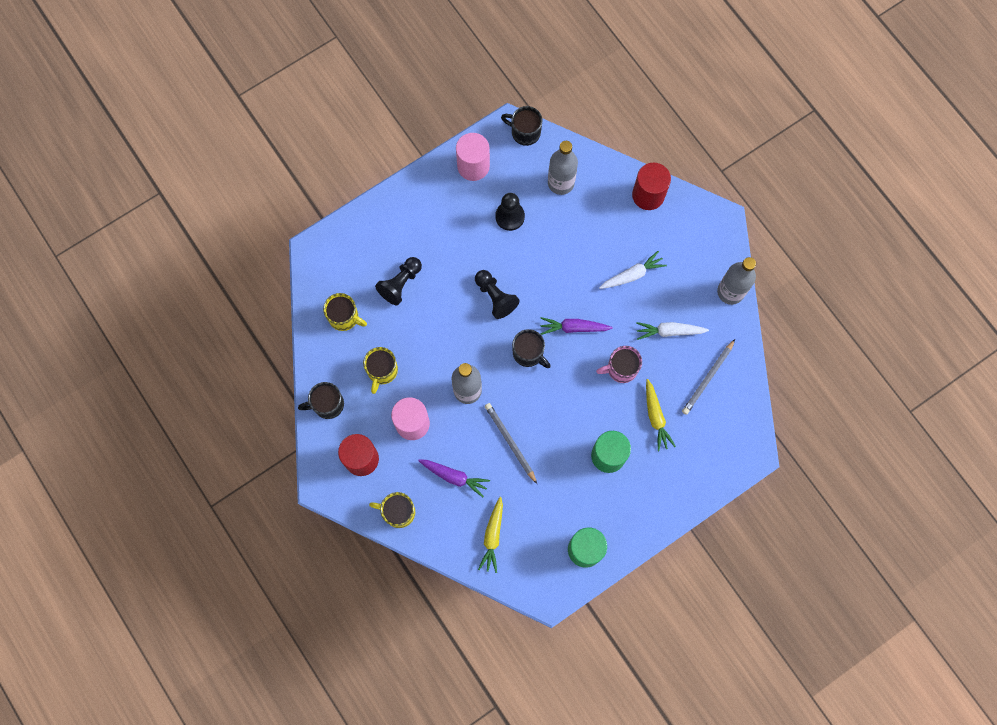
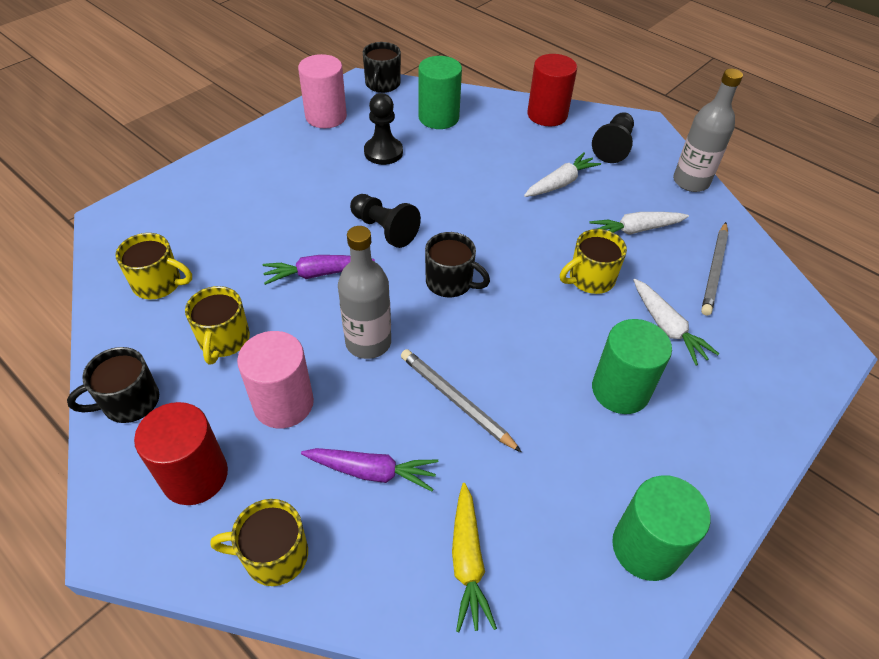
camera: 15 degrees left, 25 degrees down
(400, 284) = (244, 235): black pawn -> black pawn (613, 147)
(525, 132) = (382, 84): black mug -> black mug turned 90 degrees counterclockwise
(561, 183) = (438, 117): grey bottle -> green cylinder
(573, 328) = (505, 245): purple carrot -> purple carrot (317, 274)
(621, 368) = (590, 279): pink mug -> yellow mug
(656, 417) = (667, 327): yellow carrot -> white carrot

